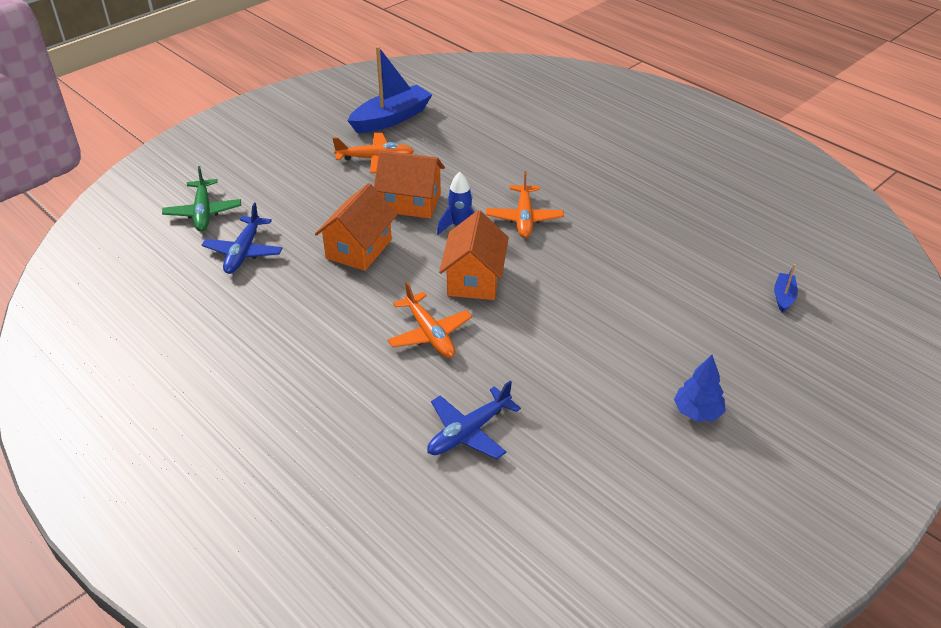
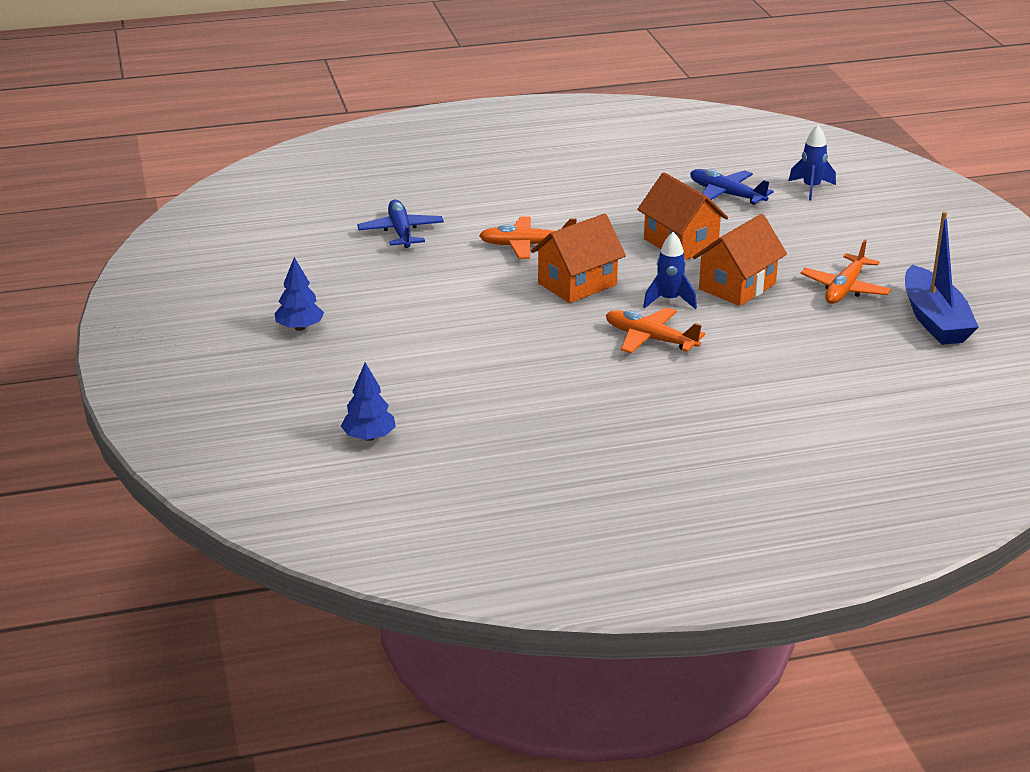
camera: 120 degrees right, 10 degrees down
(203, 212) = (811, 188): green plane -> blue rocket
(474, 279) = (577, 284): orange house -> orange house turned 75 degrees counterclockwise
(783, 297) = (369, 437): blue boat -> blue tree

